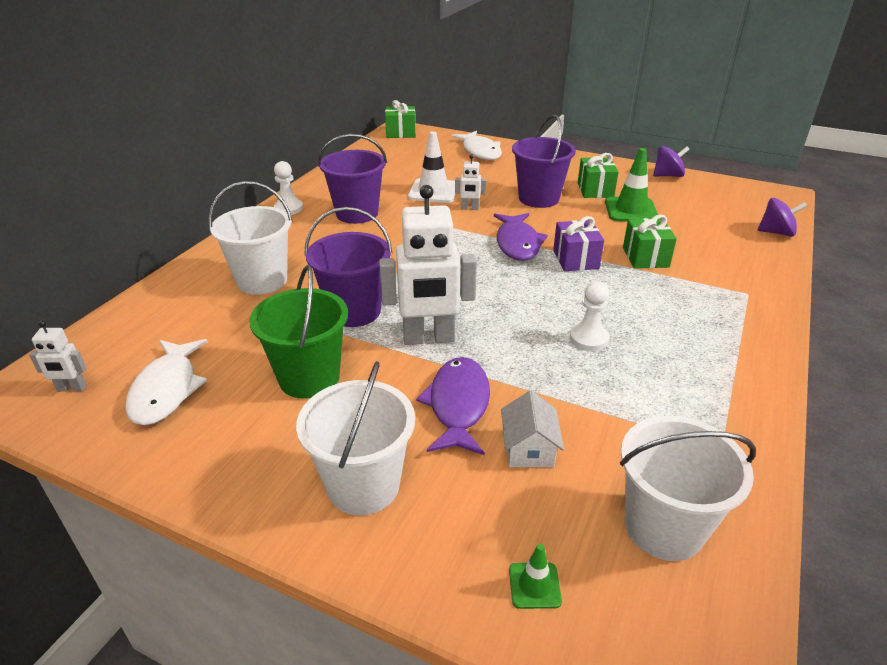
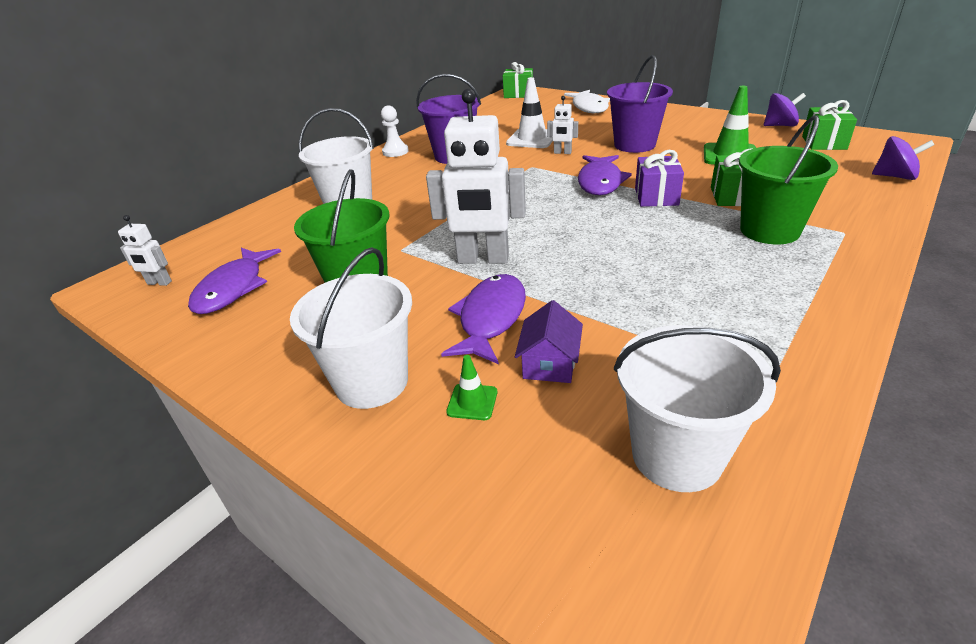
camera: 15 degrees right, 0 degrees up
(167, 390) = (233, 288): white fish -> purple fish
(354, 311) = (421, 233): purple bucket -> none
(529, 449) = (549, 363): white house -> purple house
(534, 585) = (510, 496): green traffic cone -> green traffic cone (472, 402)
(588, 338) = (647, 267): white pawn -> none
(595, 190) = (696, 138): green gift -> green gift (824, 143)
(685, 294) = (769, 230): none -> green bucket

